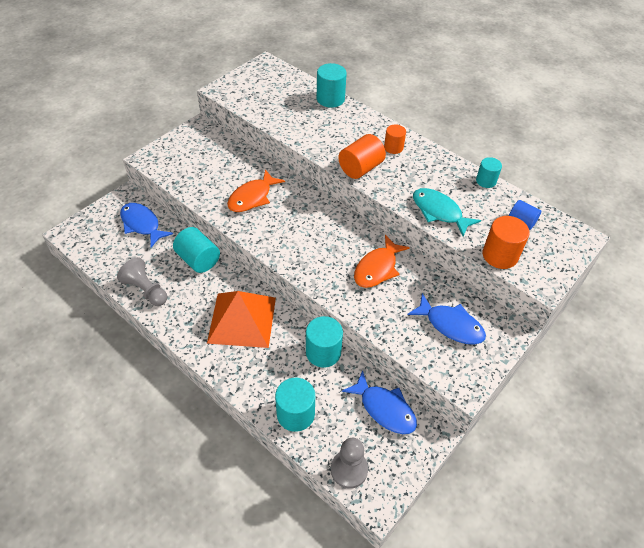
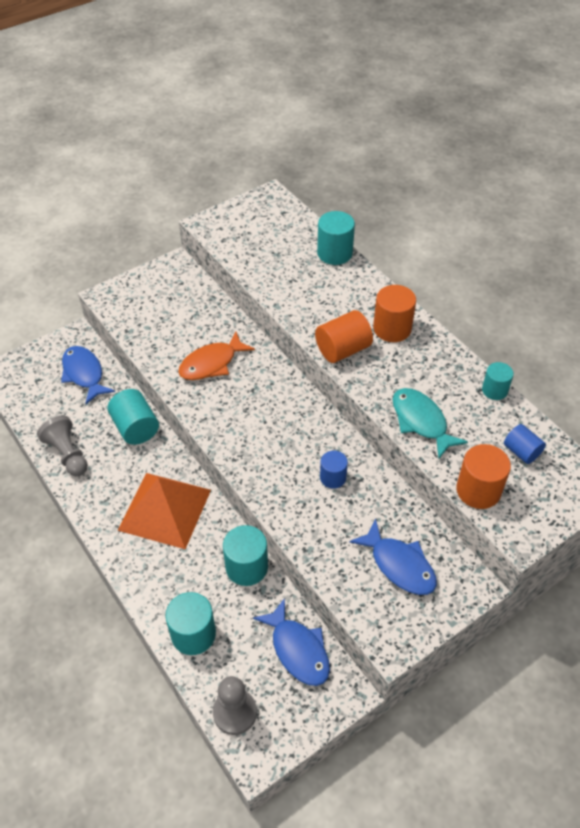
camera: 15 degrees right, 0 degrees up
(377, 268) = (333, 478): orange fish -> blue cylinder
(393, 147) = (392, 328): orange cylinder -> orange cylinder, size x1.58

